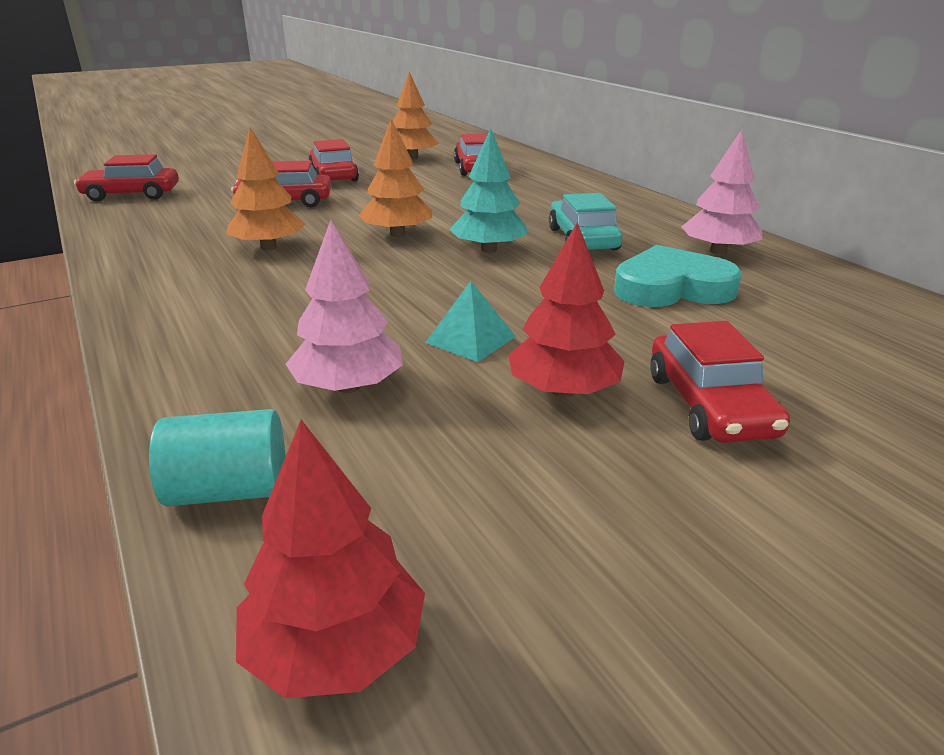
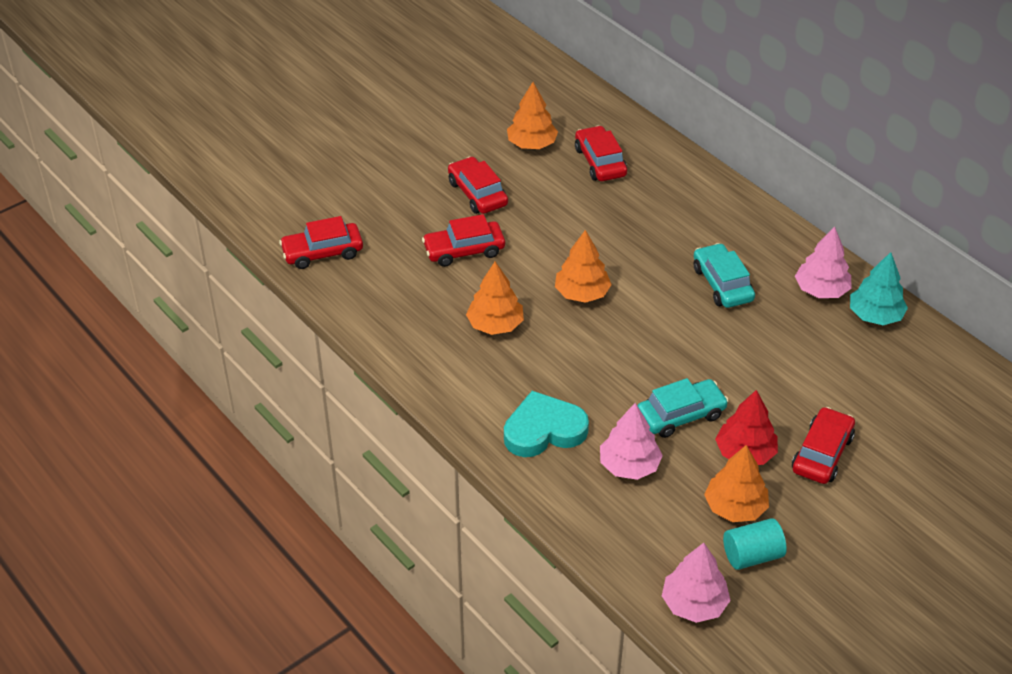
camera: 10 degrees left, 15 degrees up
(229, 490) = (609, 542): turquoise cylinder -> turquoise cylinder (752, 555)
(336, 647) = (694, 603): red tree -> pink tree
(471, 339) = (681, 415): turquoise pyramid -> turquoise car
(488, 249) = (658, 308): turquoise tree -> turquoise tree (875, 315)
(518, 464) = (735, 507): none -> orange tree
(672, 288) = (793, 343): turquoise heart -> turquoise heart (544, 430)
(709, 405) = (822, 454): red car -> red car turned 135 degrees counterclockwise

